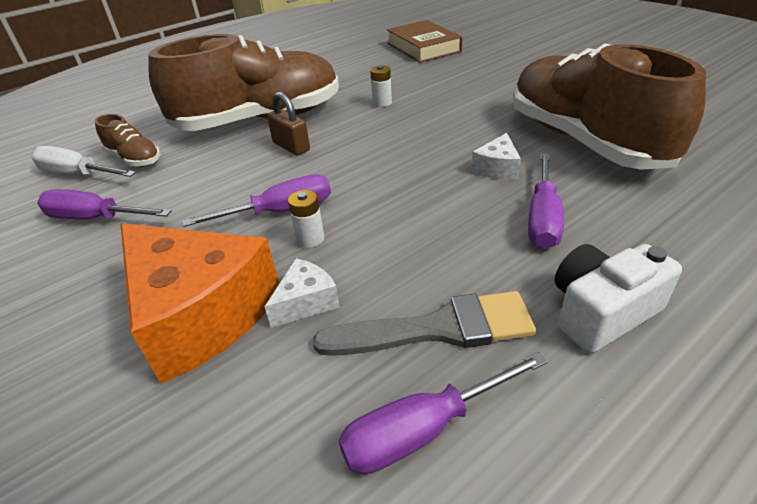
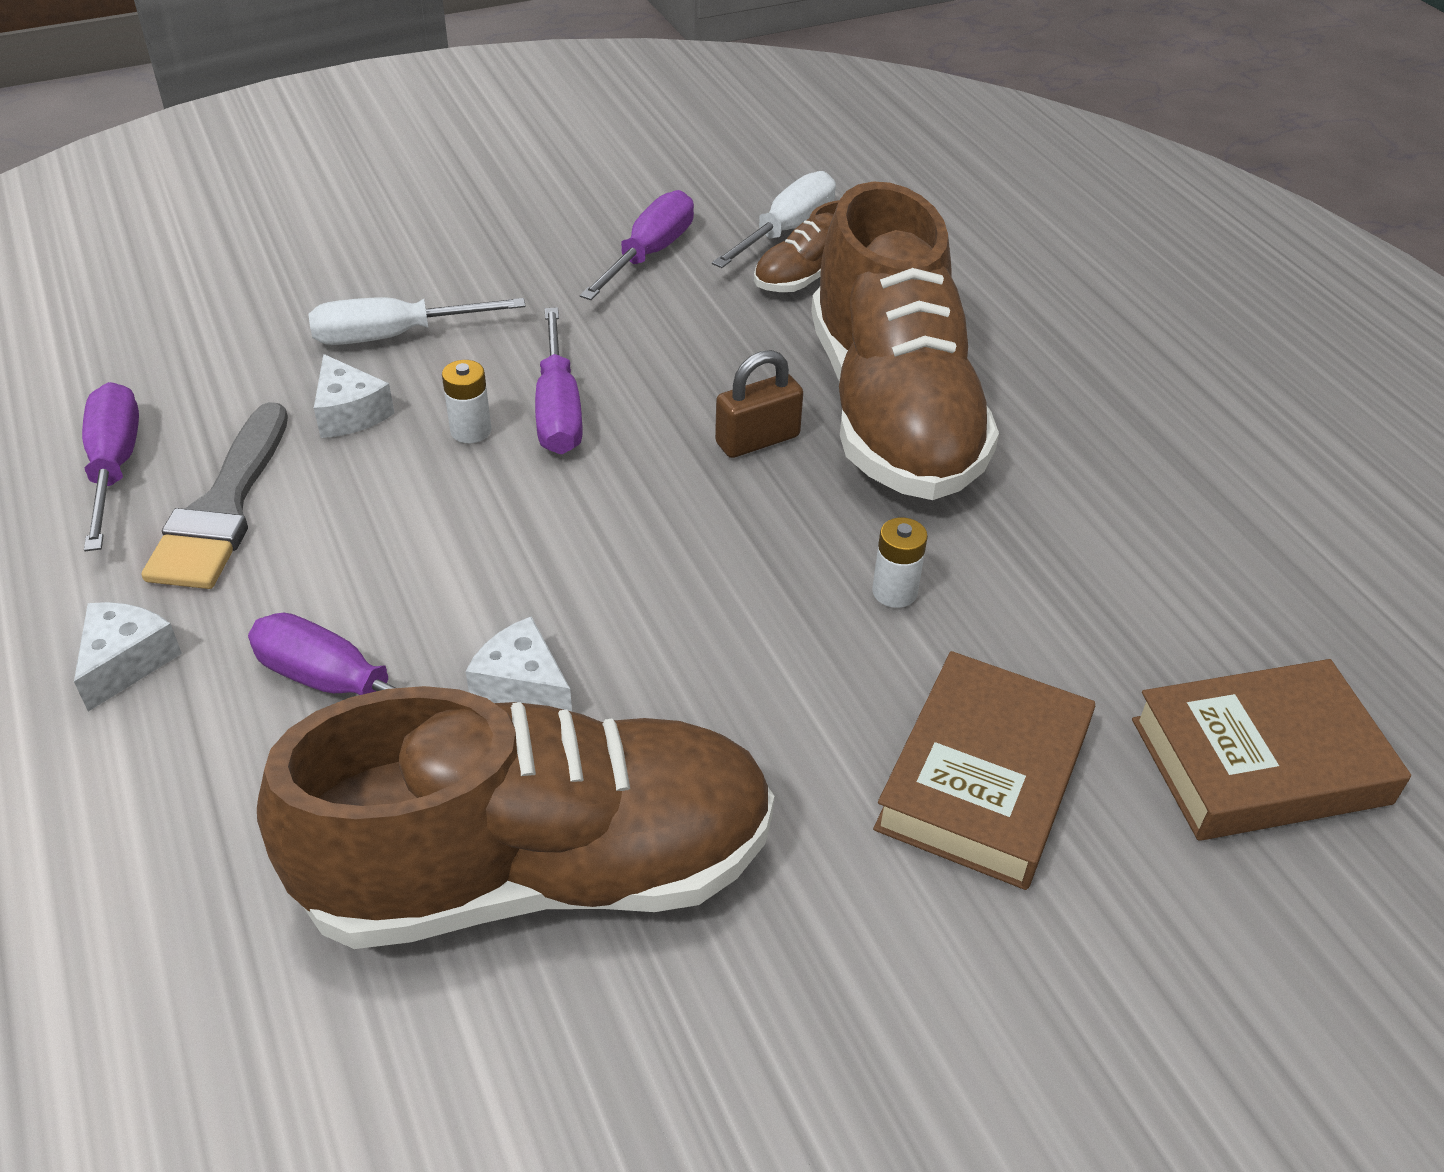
camera: 100 degrees right, 5 degrees up
(200, 314) = (392, 336): orange cheese -> white screwdriver
(464, 78) = (983, 779): none -> brown book
(601, 312) = (126, 662): white camera -> white cheese

